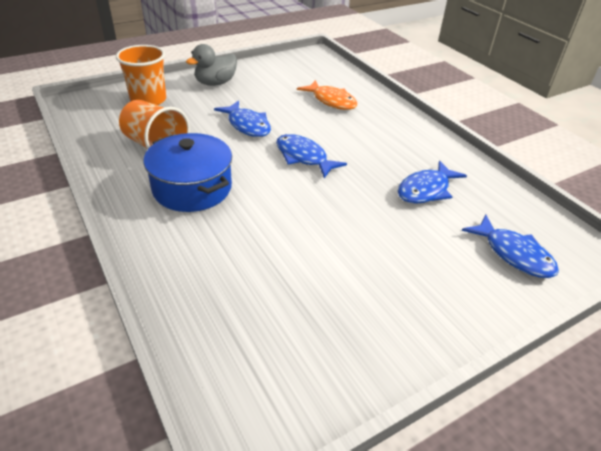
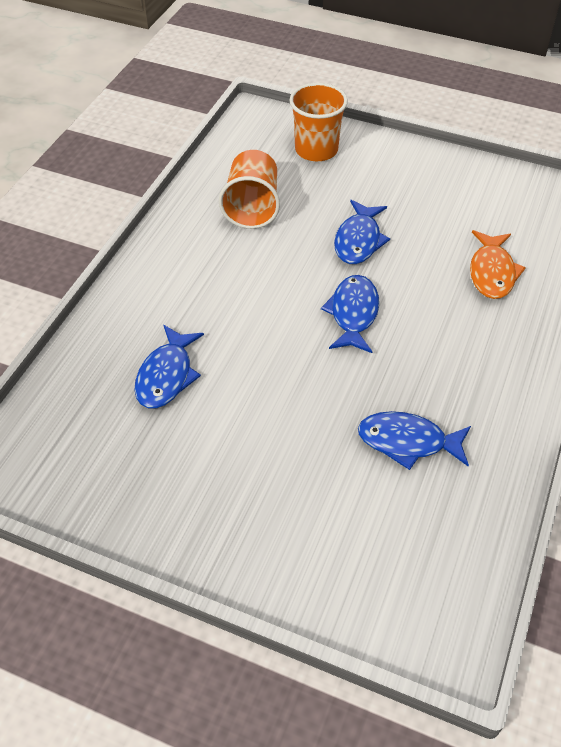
camera: 55 degrees right, 10 degrees up
(192, 188) = (220, 270): blue pot -> none
(215, 83) = (406, 168): grey duck -> none
(514, 254) = (371, 569): blue fish -> blue fish (166, 375)

